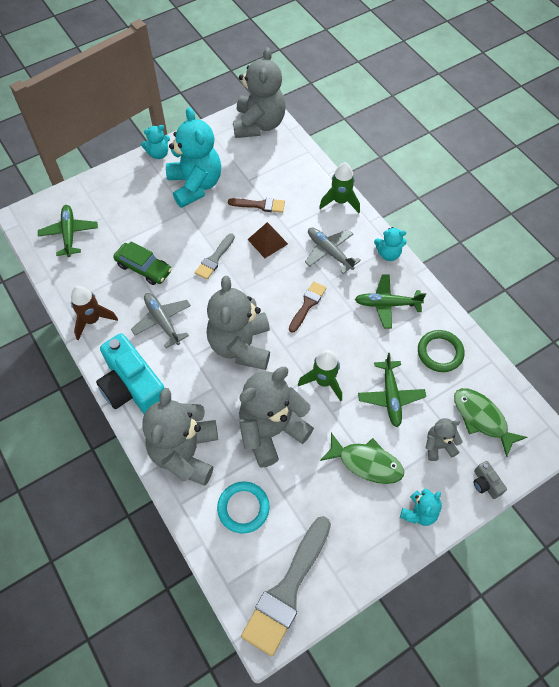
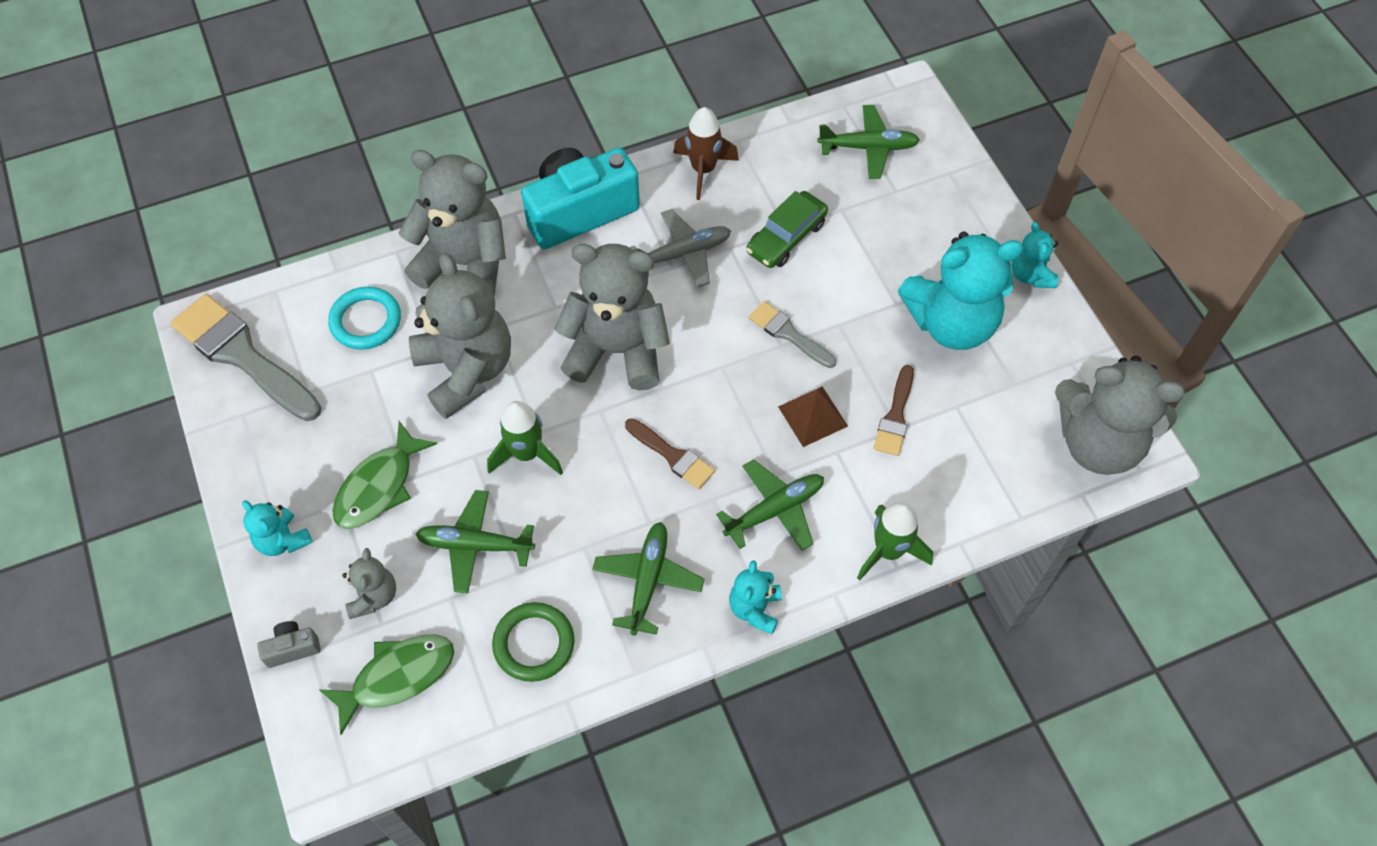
camera: 100 degrees right, 0 degrees up
(329, 252) = (774, 510): grey plane -> green plane

